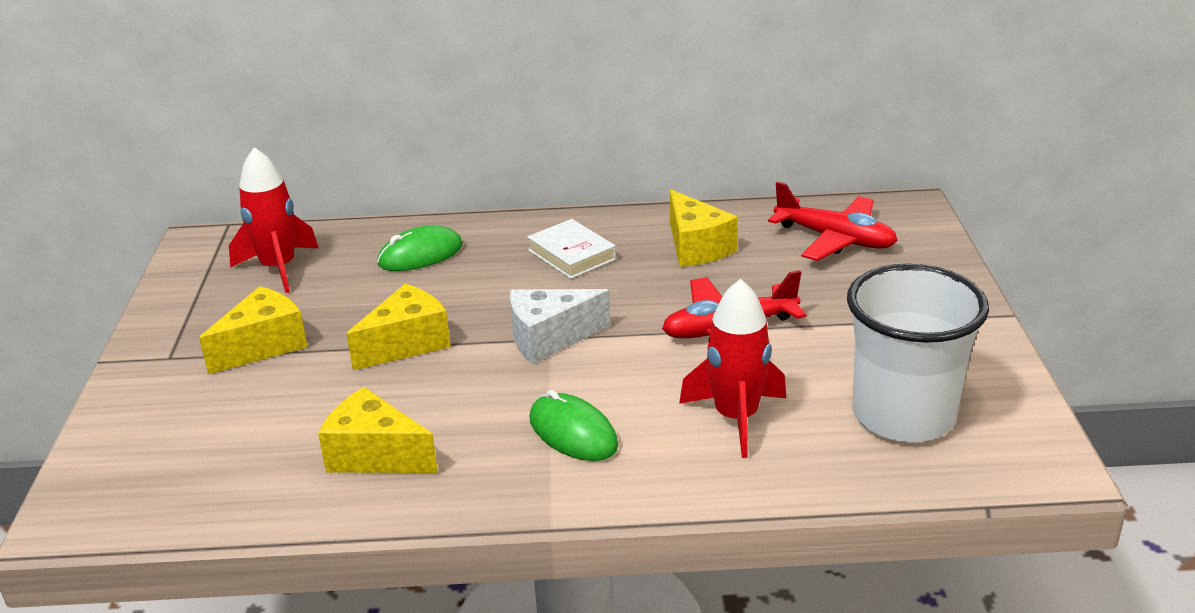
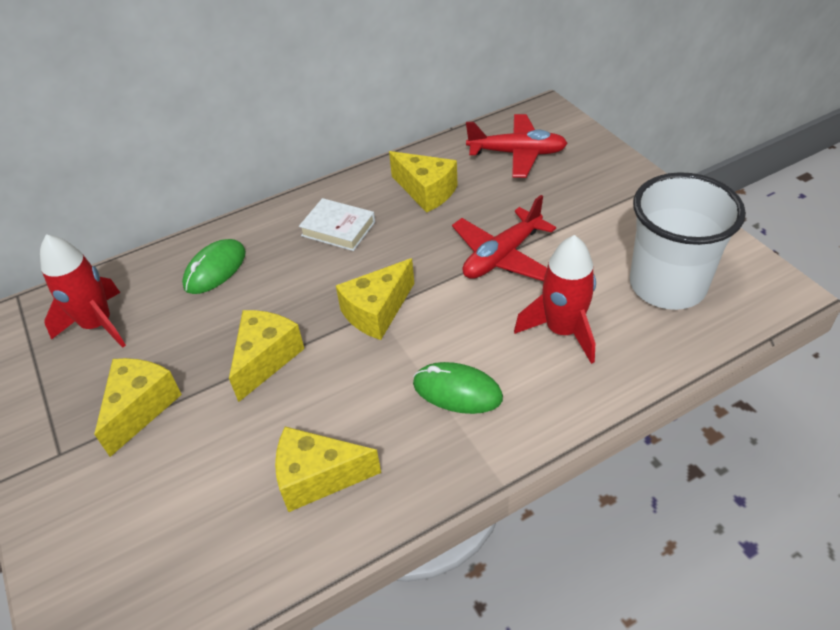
camera: 25 degrees left, 15 degrees up
(549, 339) = (377, 312): white cheese -> yellow cheese

